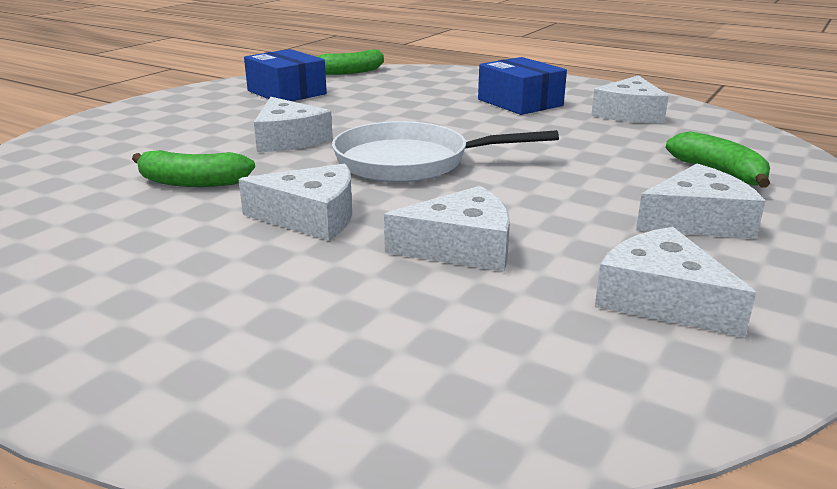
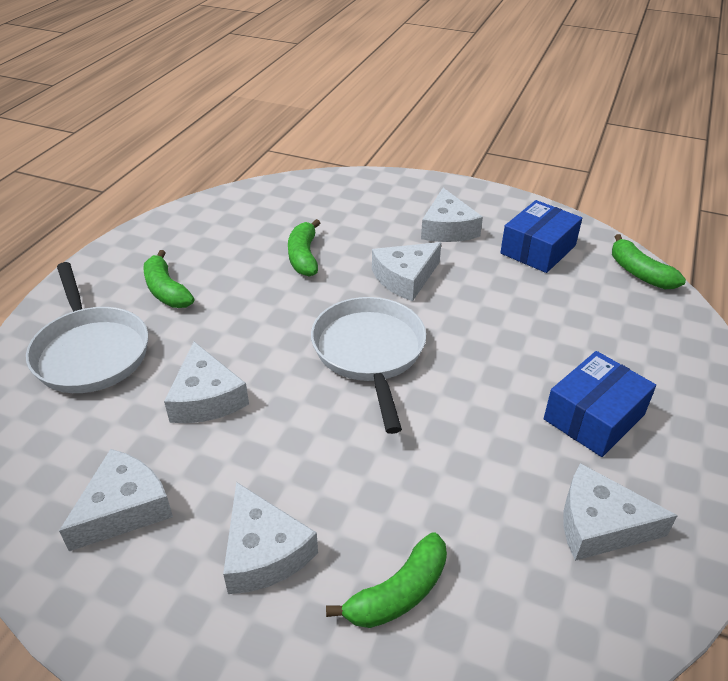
camera: 80 degrees right, 15 degrees up
(184, 278) = (166, 290): none -> green banana
(311, 217) = (251, 320): white cheese -> white cheese (447, 228)
(314, 345) = (90, 352): none -> white pan

